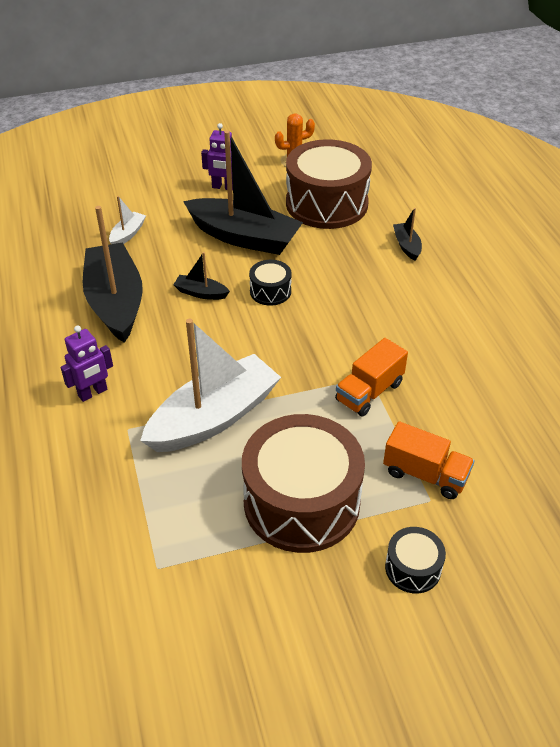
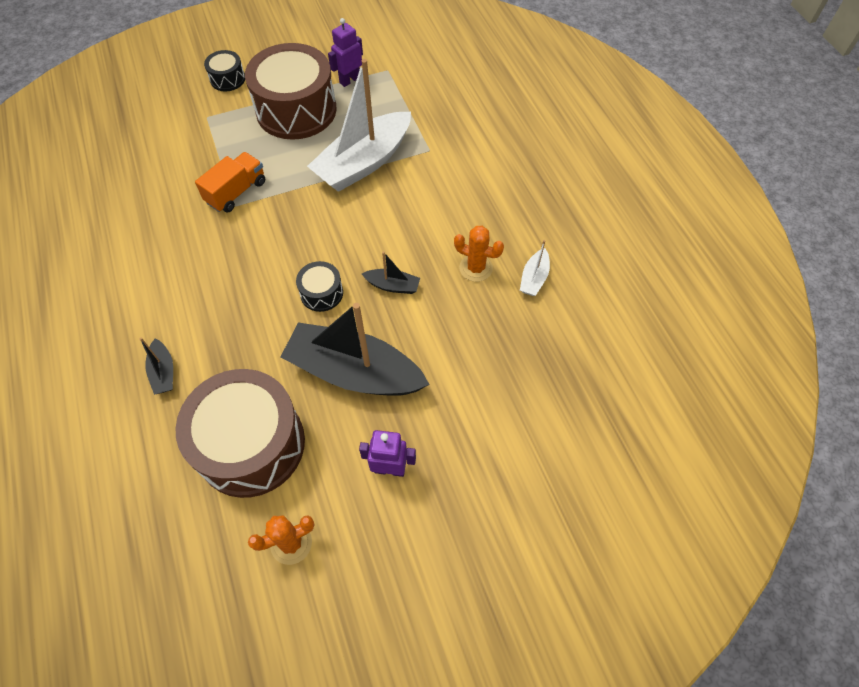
camera: 175 degrees right, 15 degrees up
(93, 393) = (466, 176): purple robot -> purple robot (349, 80)
(115, 302) = (476, 268): black boat -> orange cactus
(127, 234) = (492, 366): white boat -> white boat (534, 278)
(425, 474) = (205, 132): orange truck -> none

